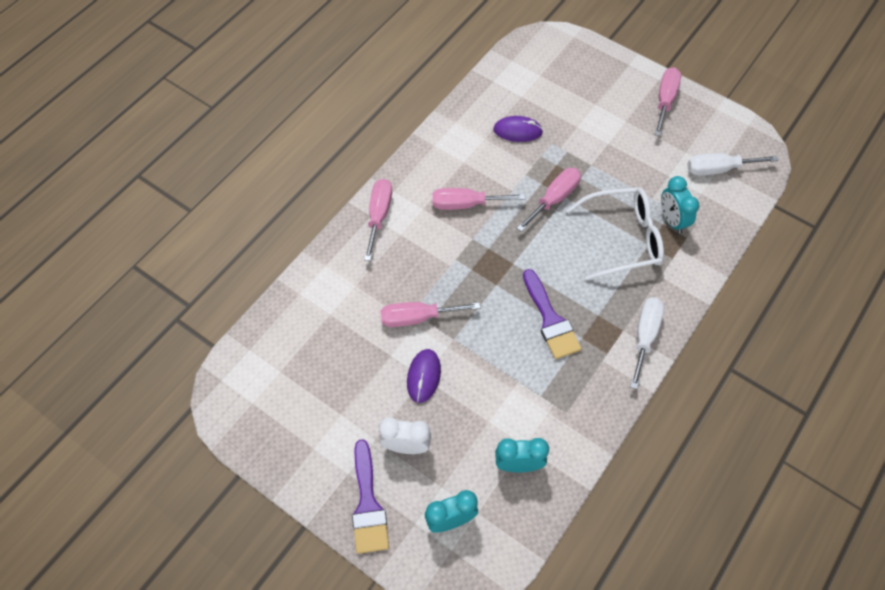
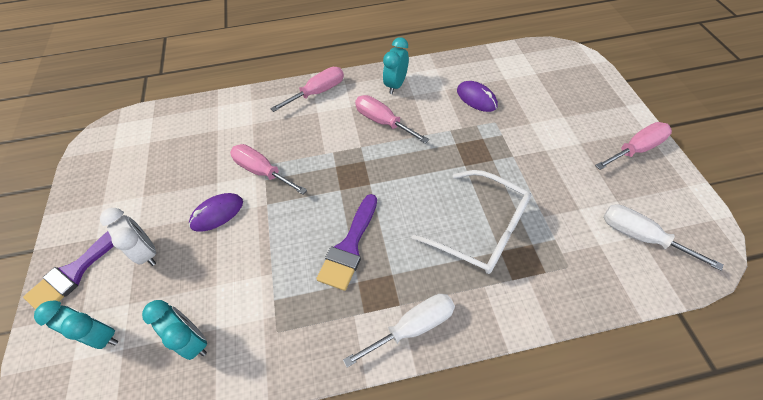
camera: 45 degrees right, 5 degrees down
(554, 199) = (454, 161): pink screwdriver -> none
(672, 220) = (545, 247): turquoise clock -> turquoise clock (395, 85)

